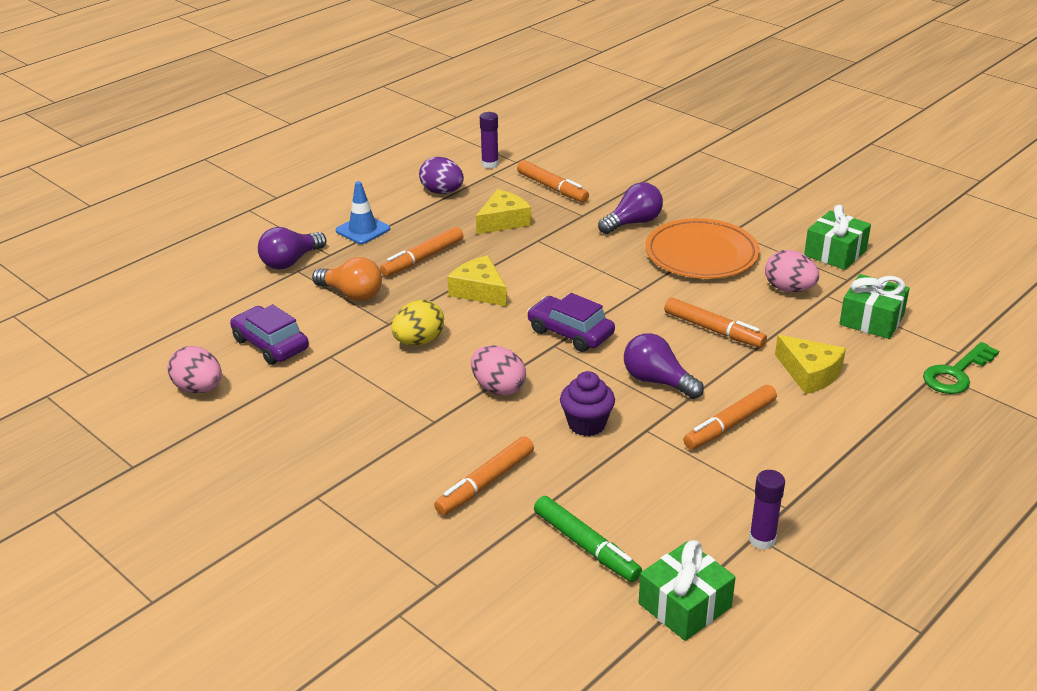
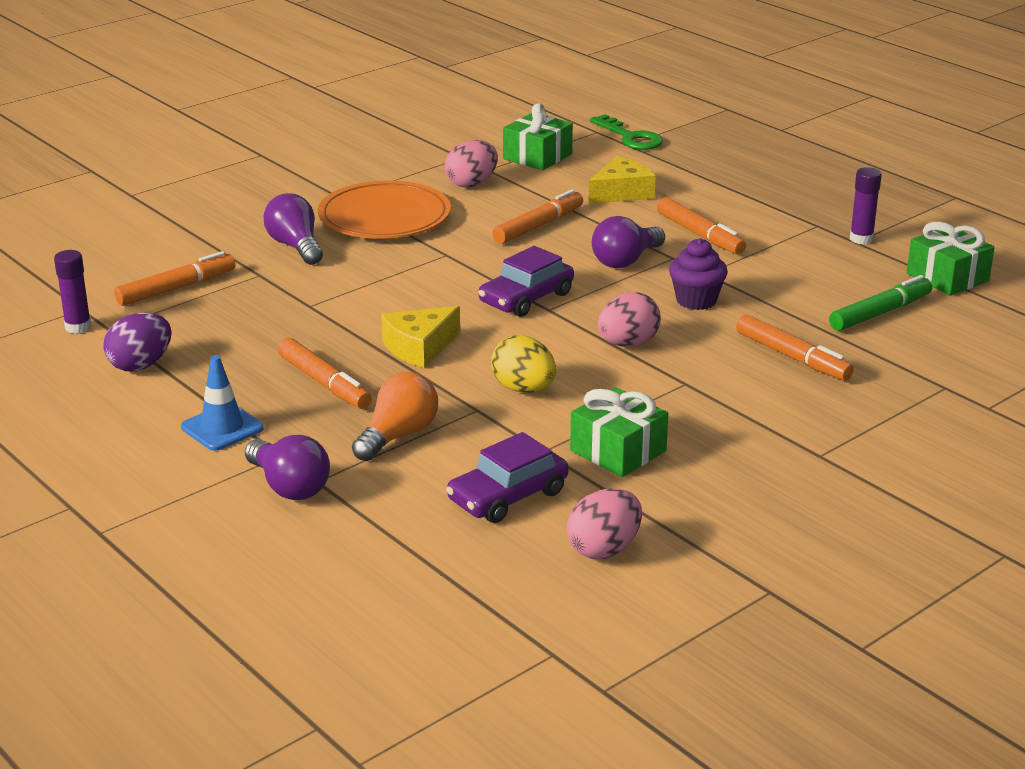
camera: 85 degrees left, 5 degrees down
(503, 221) = (250, 325): yellow cheese -> none
(835, 253) = (409, 155): green gift -> green gift (618, 451)

